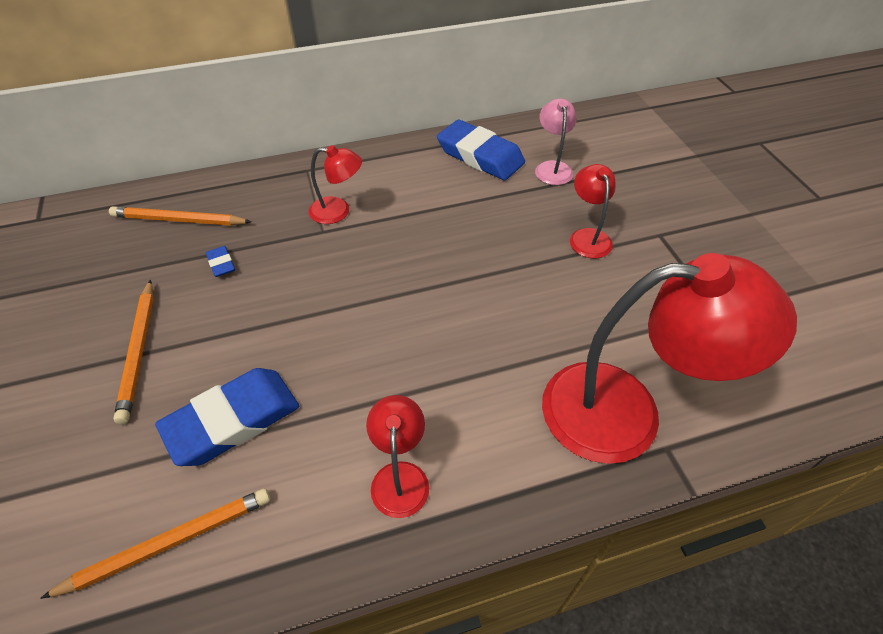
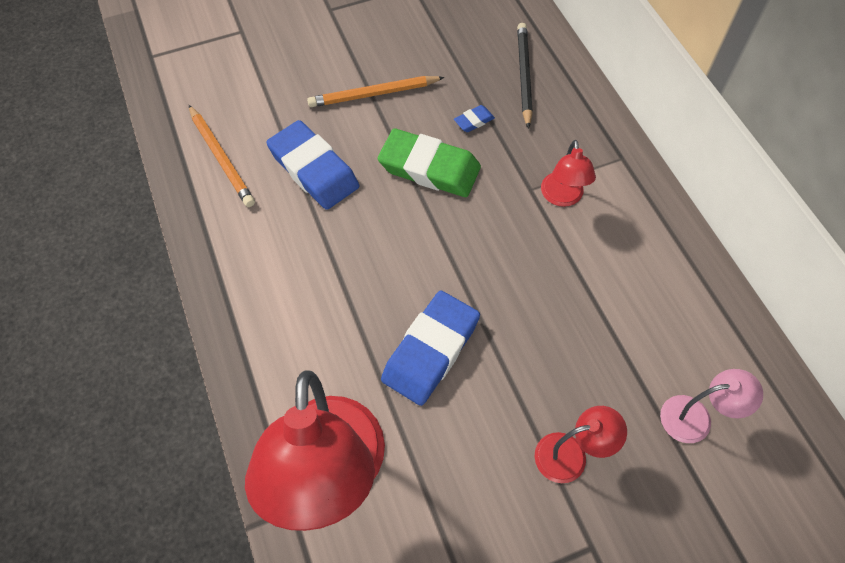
camera: 85 degrees right, 10 degrees up
(179, 220) = (524, 76): orange pencil -> black pencil
(271, 305) = (429, 168): none -> green eraser
(400, 476) = (266, 289): red lamp -> none
(480, 156) = (697, 329): blue eraser -> blue eraser (430, 350)

